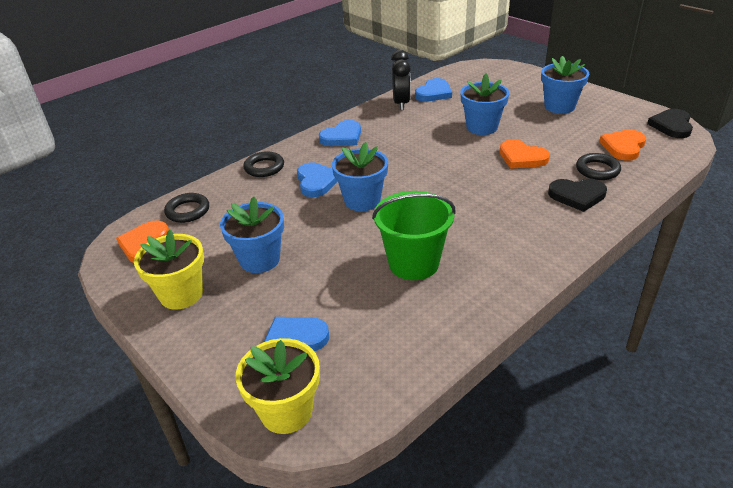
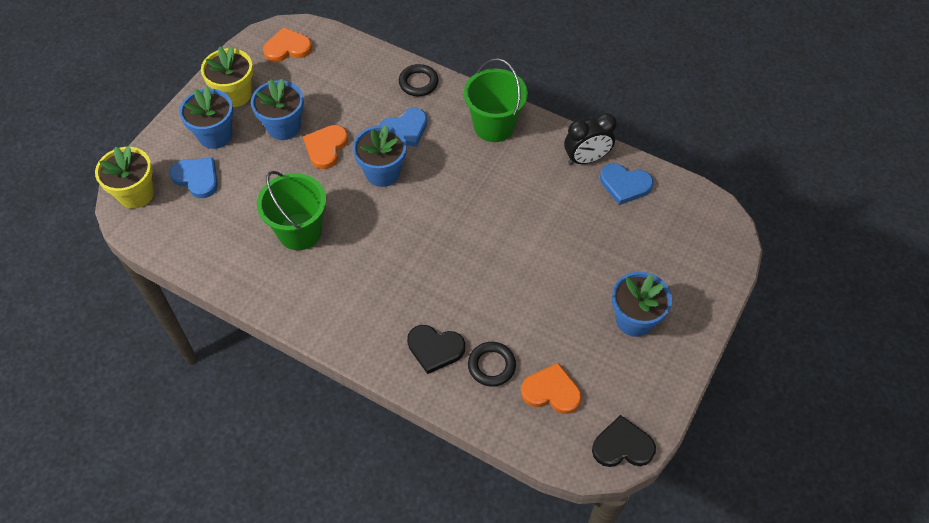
camera: 70 degrees right, 20 degrees up
(188, 211) = (337, 55): black ring -> none
(342, 137) = (494, 126): blue heart -> green bucket
(482, 127) = (554, 246): blue flower pot -> blue flower pot (215, 135)
(522, 157) = (498, 292): orange heart -> orange heart (326, 147)
(577, 196) = (435, 349): black heart -> black heart turned 60 degrees counterclockwise

